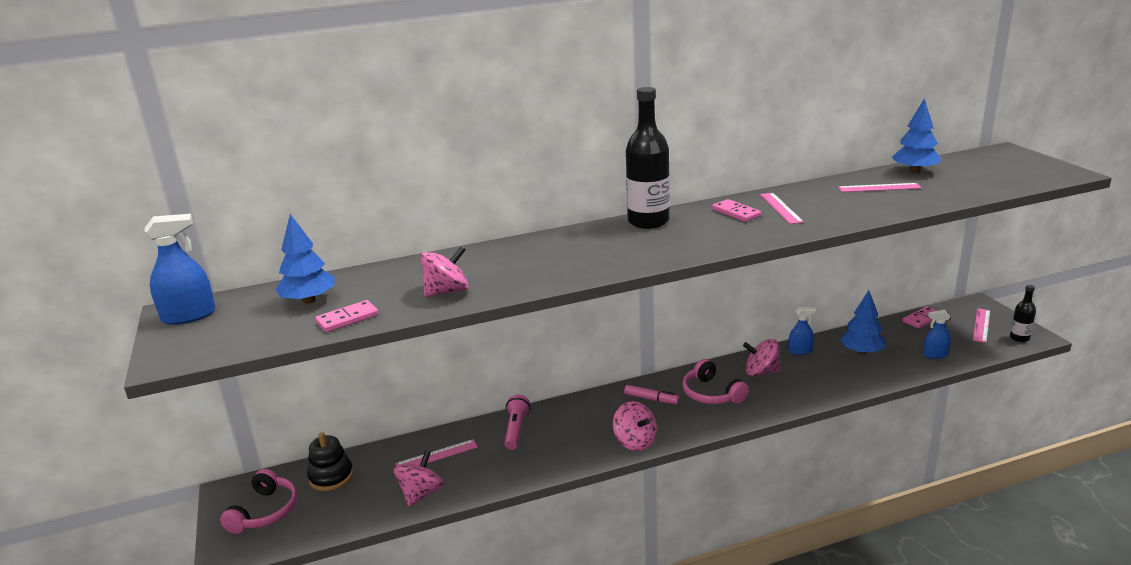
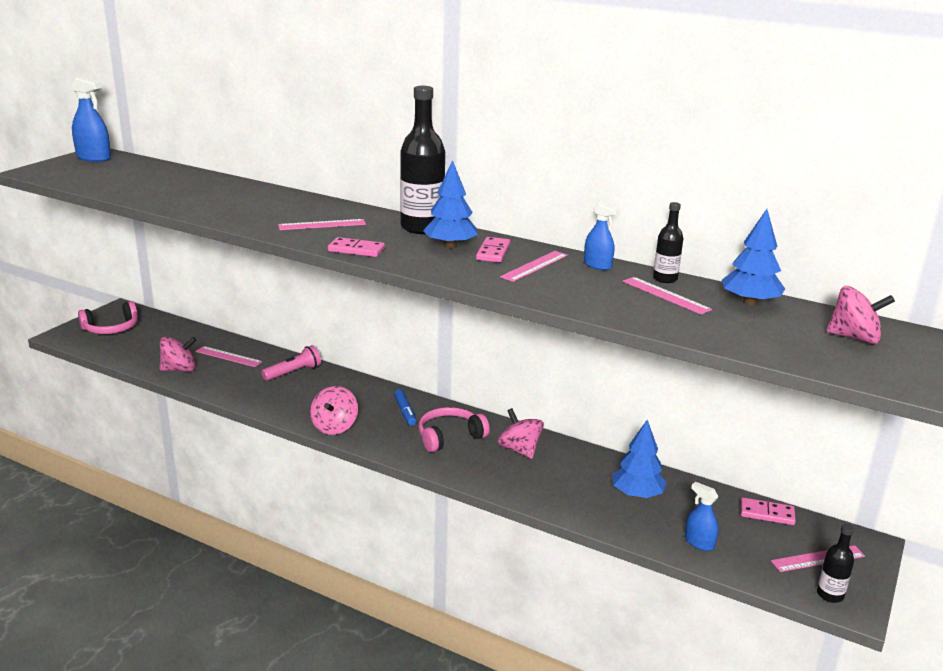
camera: 45 degrees right, 0 degrees up
(309, 300) = (147, 176): blue tree -> blue tree (450, 246)
(331, 477) = (166, 332): black stacking toy -> none
(347, 319) = (131, 192): pink domino -> pink domino (356, 250)
(447, 292) = (203, 204): pink spinning top -> pink spinning top (854, 338)
(585, 255) = (322, 225): none -> pink ruler
(651, 399) = (405, 412): pink marker -> blue marker
(711, 394) = (449, 437): pink headphones -> pink headphones turned 45 degrees clockwise
(800, 351) = (587, 458): blue spray bottle -> blue spray bottle (597, 265)
(850, 180) = (665, 279): none -> black bottle

